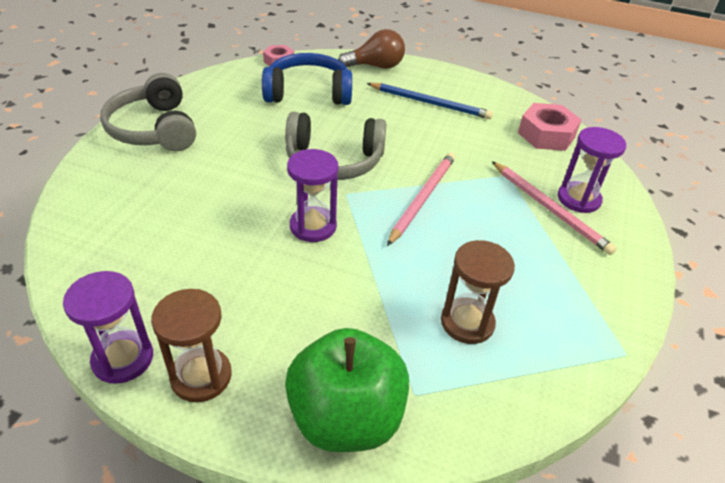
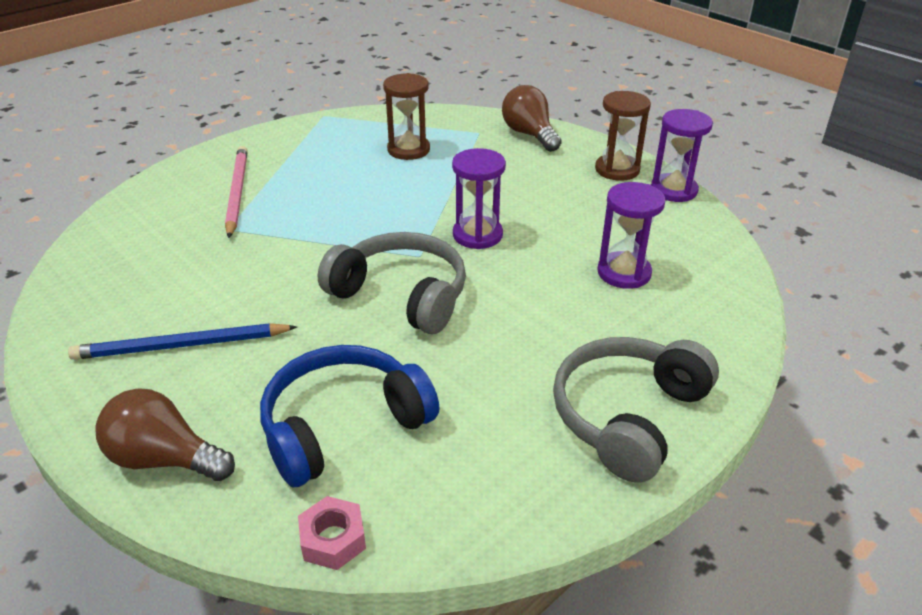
camera: 150 degrees left, 5 degrees down
(154, 129) = (628, 416): grey headphones -> grey headphones turned 150 degrees counterclockwise
(308, 92) = (343, 425): blue headphones -> blue headphones turned 120 degrees clockwise
(346, 417) = (529, 134): green apple -> brown light bulb
(423, 198) = (344, 231): pink pencil -> none
(430, 103) = (181, 346): blue pencil -> blue pencil turned 60 degrees counterclockwise
(546, 135) = (110, 258): pink nut -> none
(578, 199) = (196, 192): purple hourglass -> purple hourglass (624, 273)

